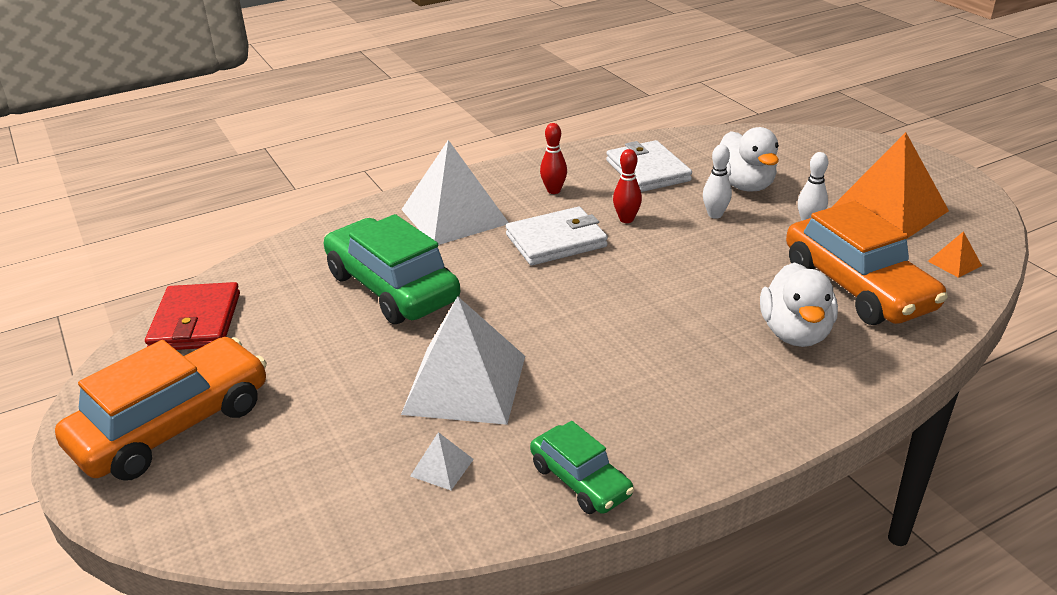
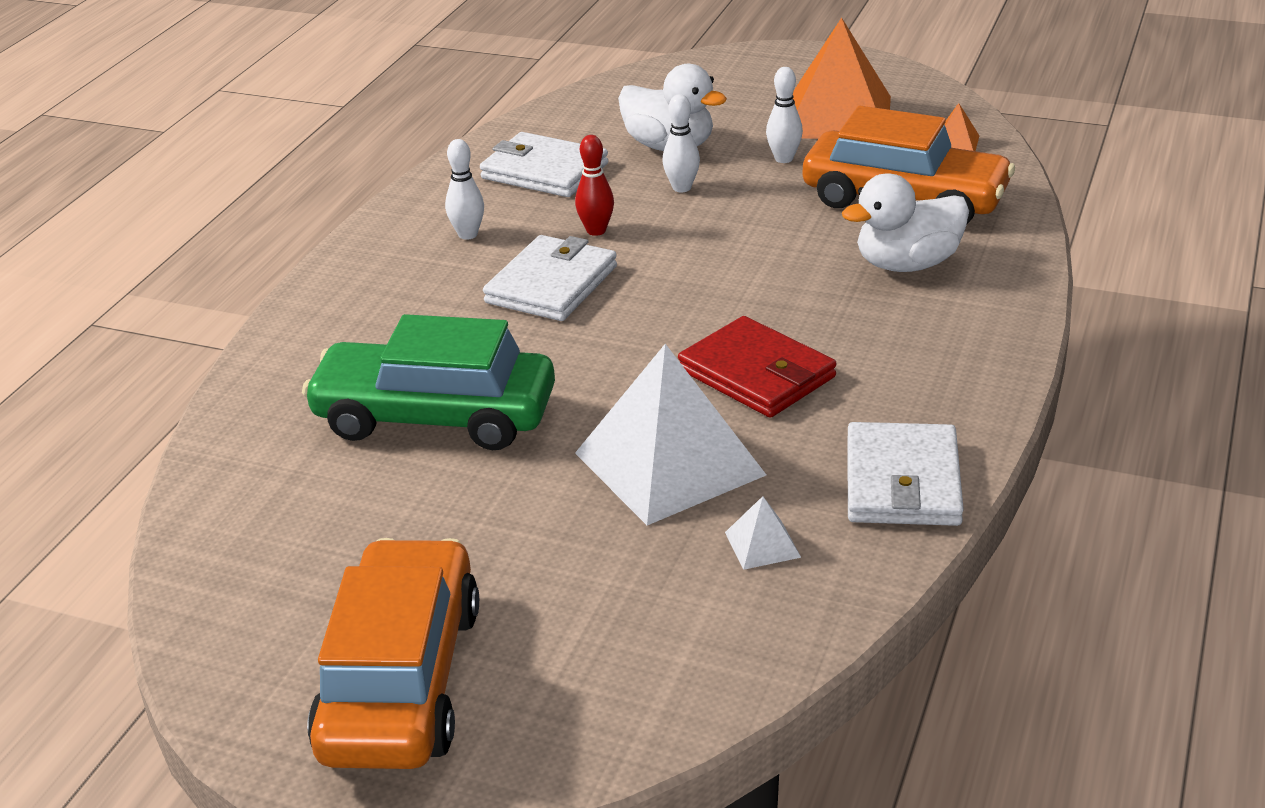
camera: 40 degrees left, 0 degrees up
(196, 322) = (237, 573): red wallet -> red wallet (757, 374)
(454, 216) = (389, 311): white pyramid -> none
(553, 190) = (468, 234): red bowling pin -> white bowling pin
(580, 480) = (903, 481): green car -> white wallet
(795, 333) = (907, 264): white duck -> white duck turned 105 degrees clockwise

